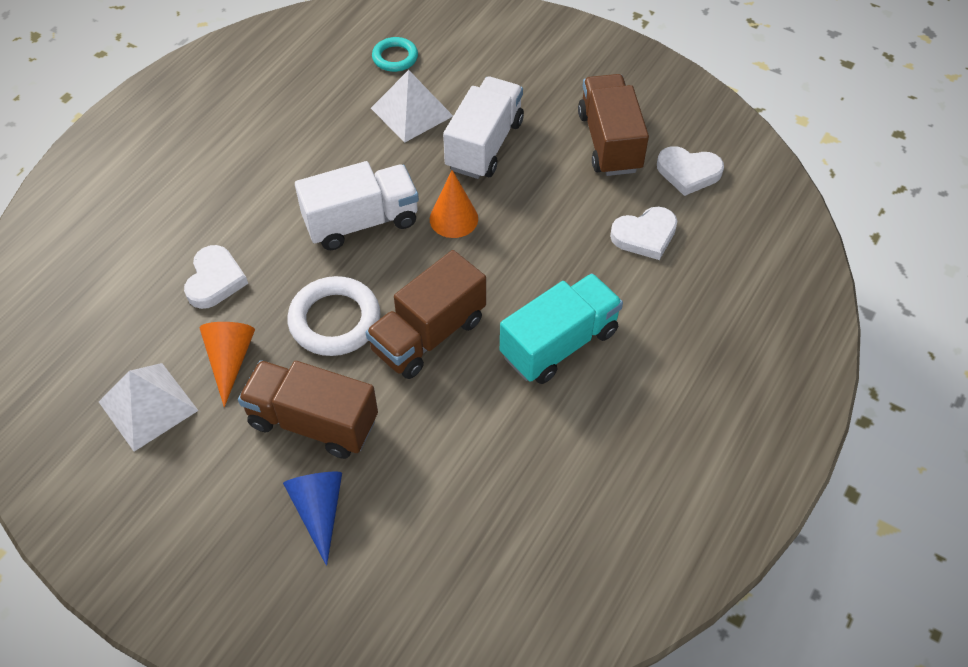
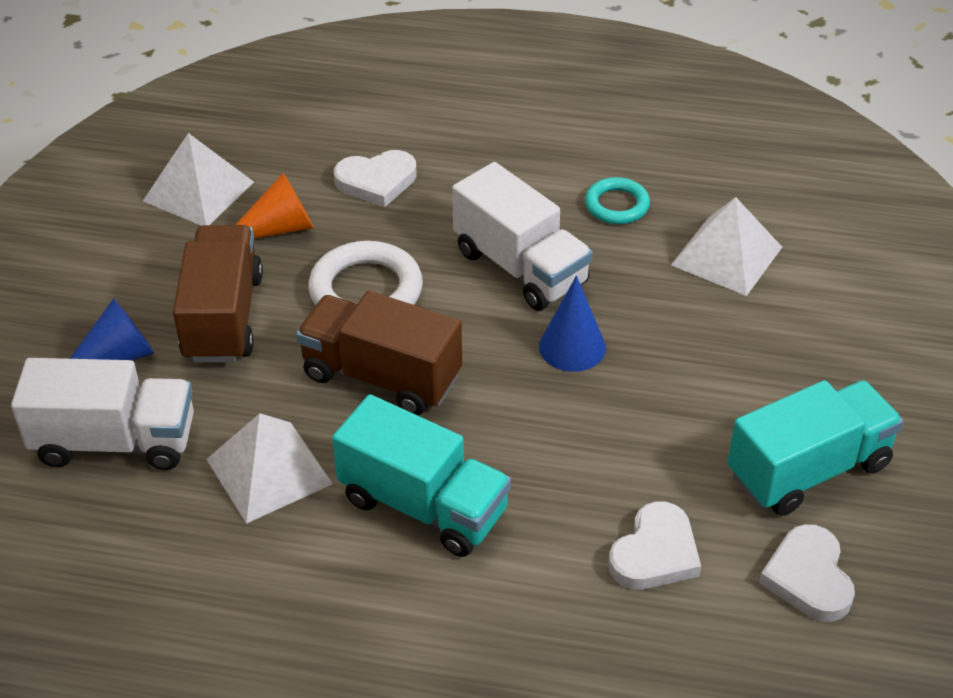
camera: 70 degrees right, 10 degrees down
(395, 57) = (810, 212): turquoise ring -> turquoise ring (617, 205)
(453, 219) = (572, 347): orange cone -> blue cone
(484, 145) = (715, 340): white truck -> white truck (115, 442)
(489, 428) = (269, 471): none -> white pyramid
(609, 142) = (808, 470): brown truck -> turquoise truck
(645, 235) = (655, 553): white heart -> white heart turned 105 degrees counterclockwise

